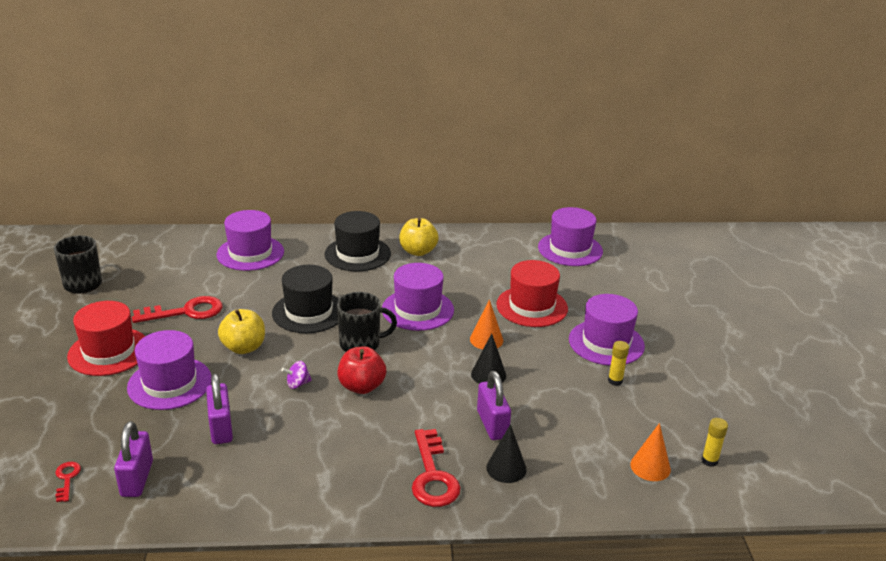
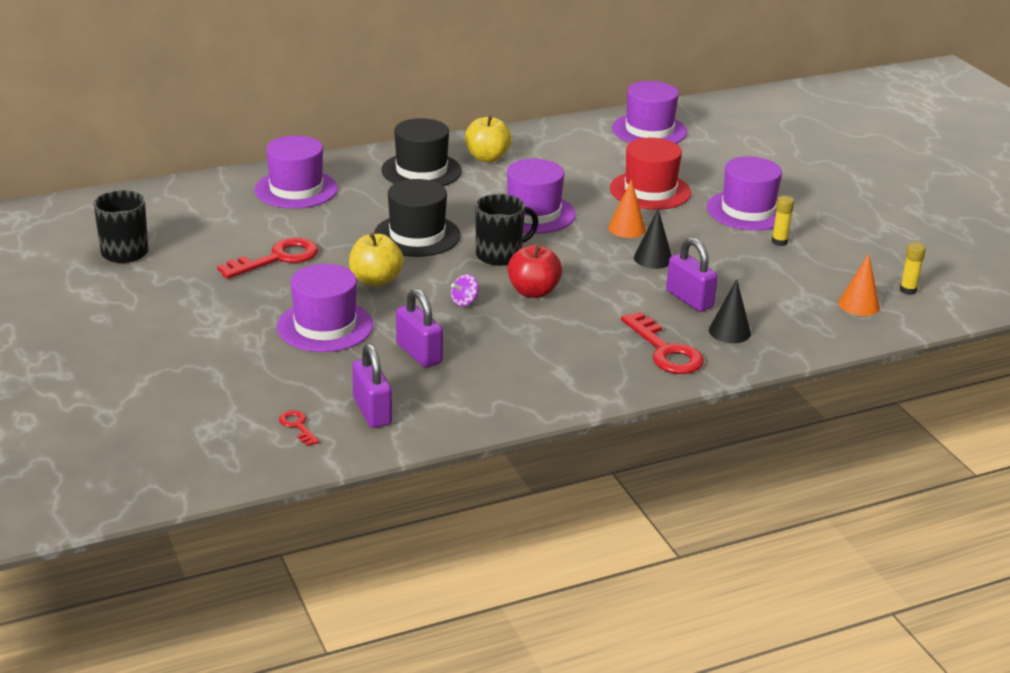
camera: 20 degrees left, 0 degrees up
(109, 351) = (226, 310): red hat -> none

